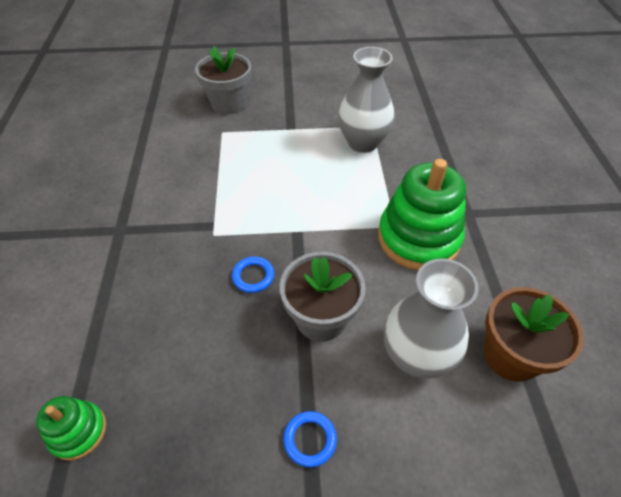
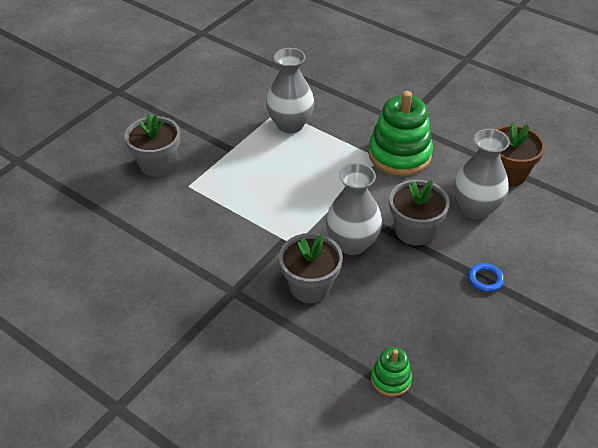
camera: 50 degrees left, 5 degrees down
(166, 279) = (310, 287): none -> grey flower pot
(253, 276) = (352, 243): blue ring -> grey vase

